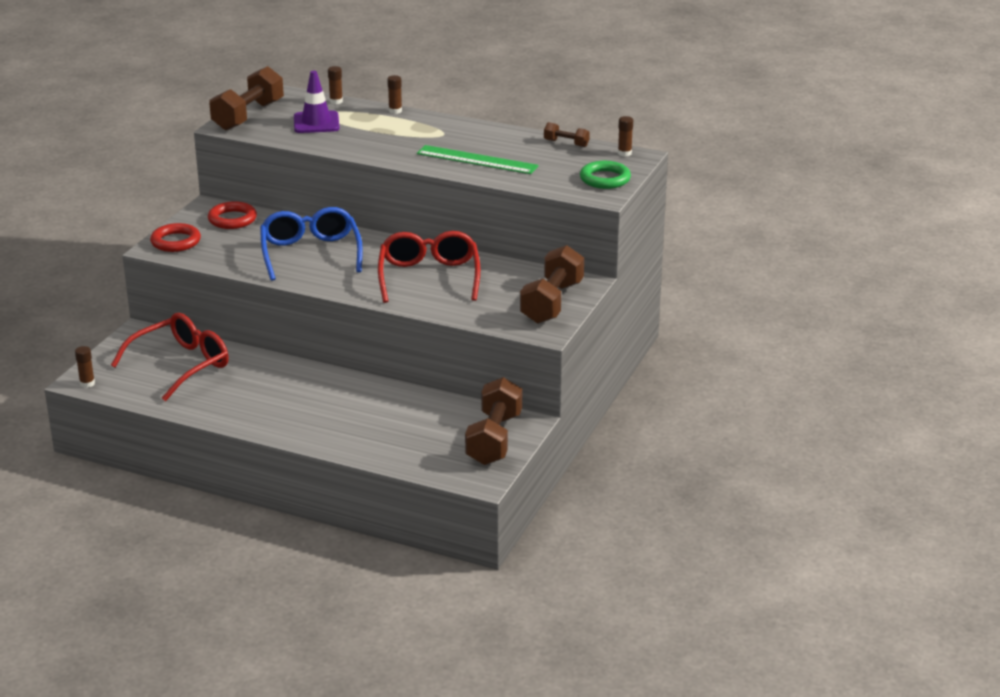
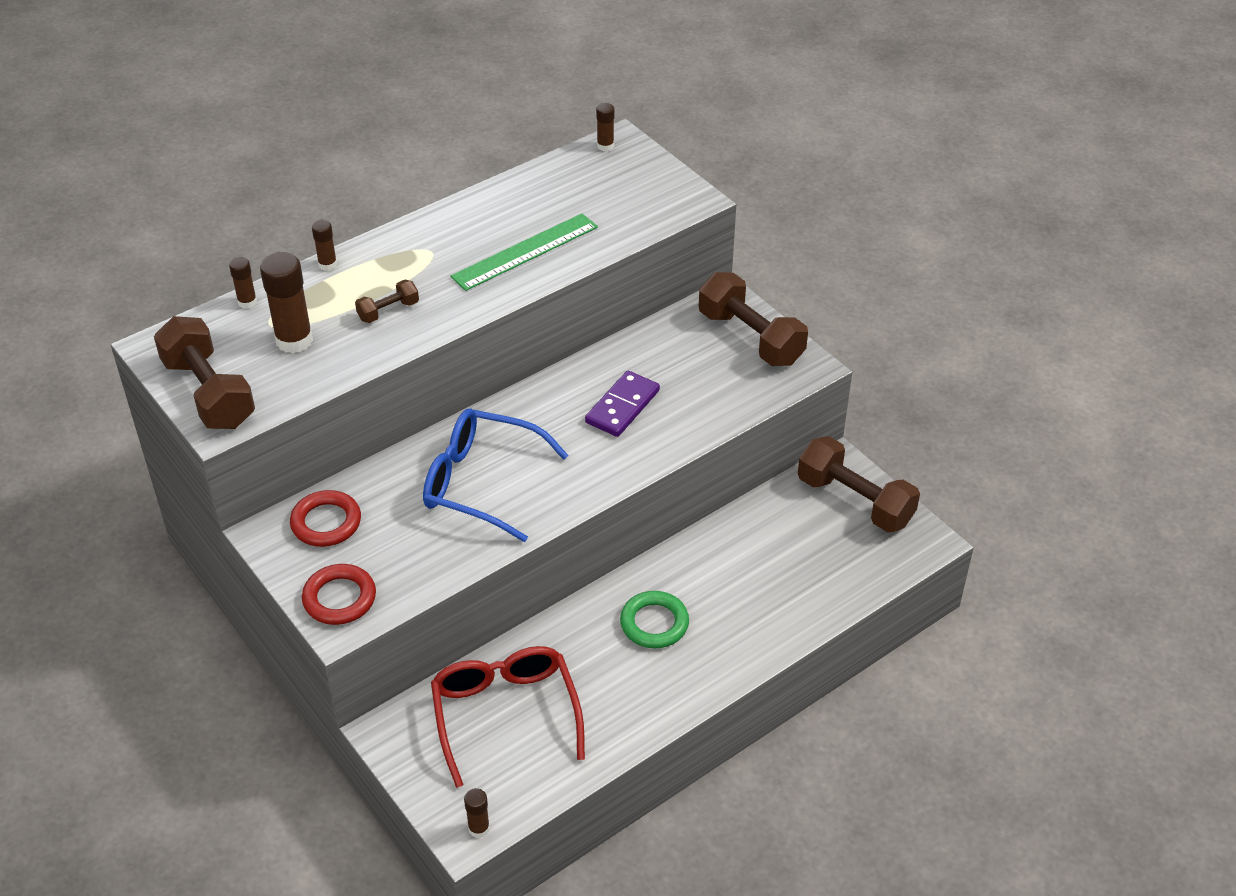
camera: 60 degrees left, 15 degrees up
(316, 123) = (294, 340): purple traffic cone -> brown glue stick
(429, 277) = (622, 406): red glasses -> purple domino
(566, 143) = (543, 174): brown dumbbell -> brown dumbbell (388, 311)
(605, 179) = (655, 183): green ring -> green ring (654, 623)

